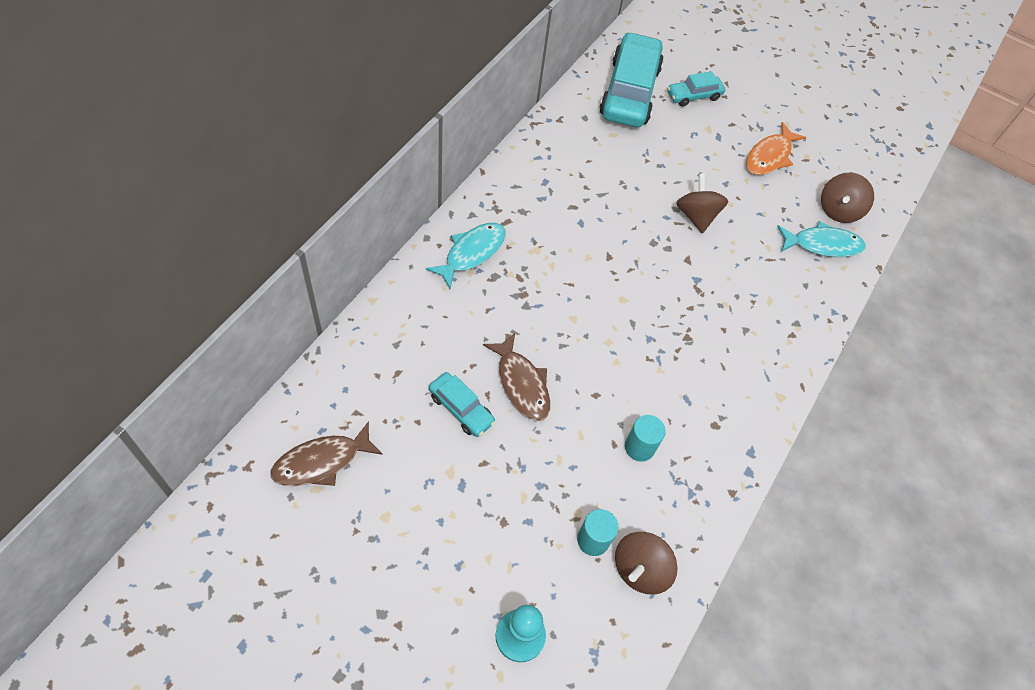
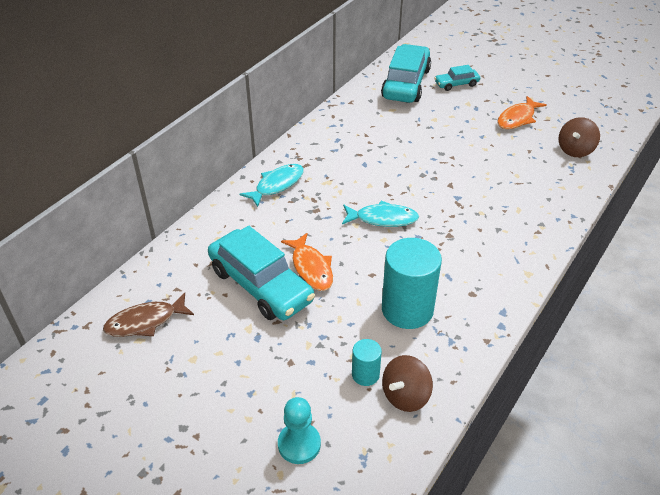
camera: 10 degrees right, 15 degrees down
(461, 409) = (261, 285): turquoise car -> turquoise car, size x2.03
(521, 384) = (311, 268): brown fish -> orange fish
(639, 447) = (407, 309): turquoise cylinder -> turquoise cylinder, size x2.02
(696, 216) = (457, 157): brown spinning top -> none
(822, 245) = (562, 172): turquoise fish -> turquoise fish (383, 219)

